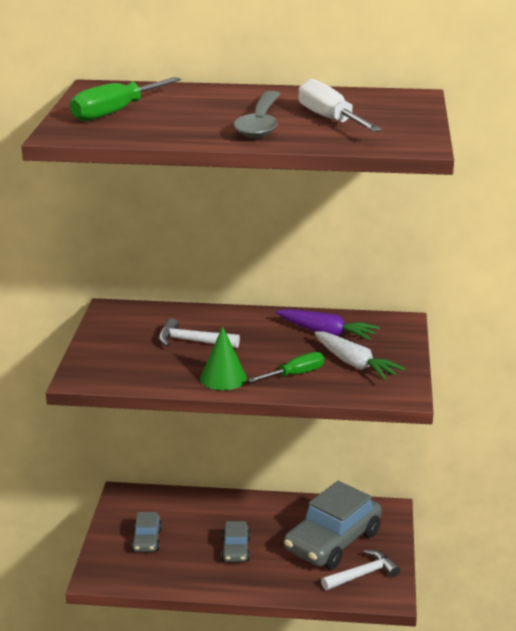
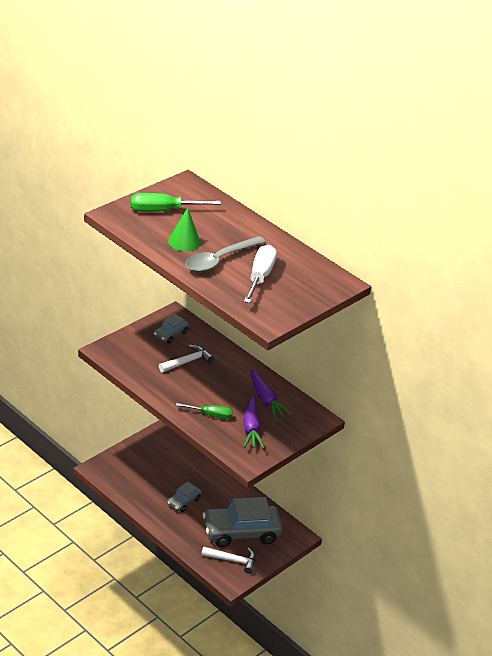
camera: 35 degrees right, 10 degrees up
(147, 540) = (145, 465): grey car -> grey car (170, 334)
(192, 341) = (187, 361): white hammer -> white hammer turned 90 degrees clockwise
(223, 378) = (171, 394): green cone -> green cone (184, 242)
(355, 364) = (251, 428): white carrot -> purple carrot

